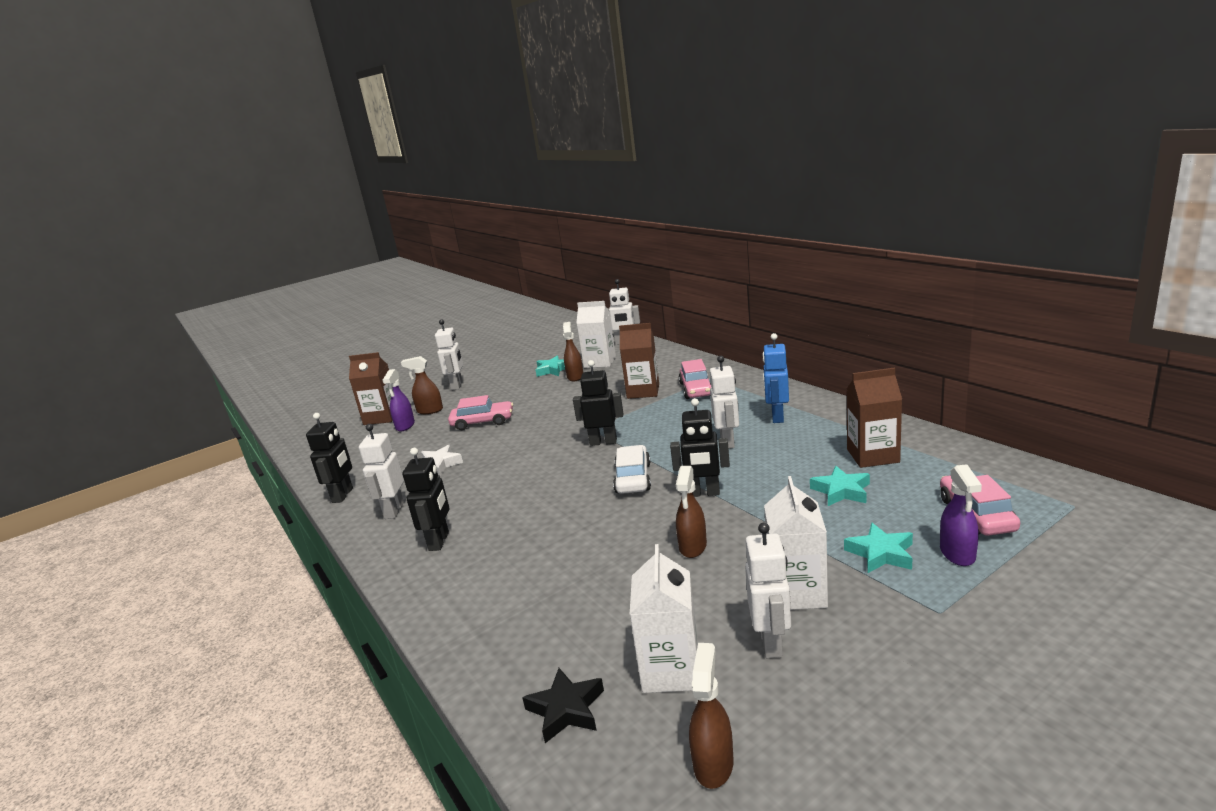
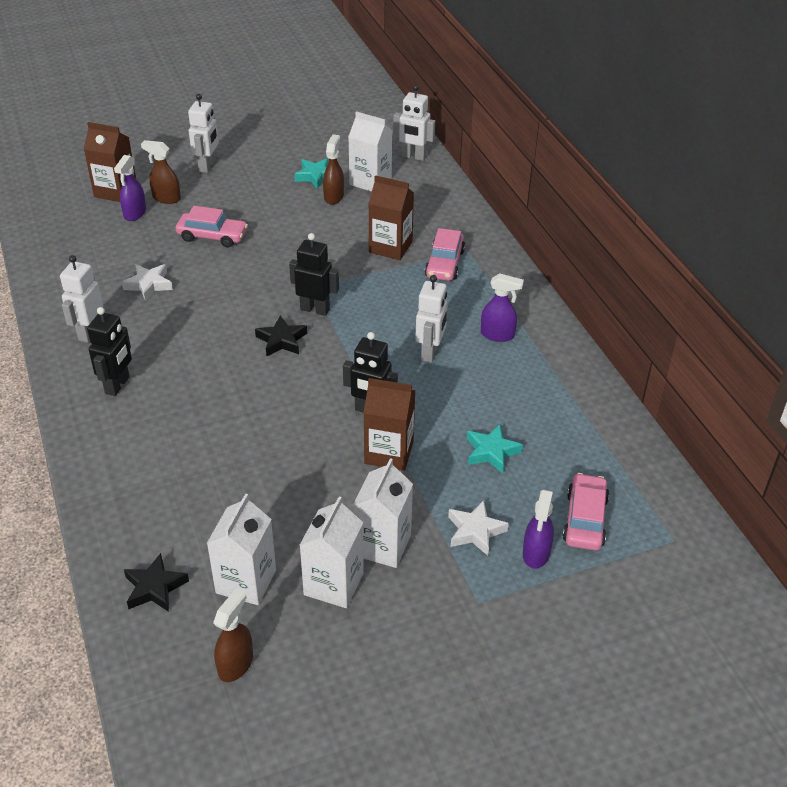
camera: 10 degrees right, 20 degrees up
(343, 495) = (49, 295): black robot -> none
(585, 469) = (281, 340): none -> black star
(633, 478) = (318, 369): white car -> none
(692, 547) = (327, 469): brown spray bottle -> none
(771, 643) = (333, 584): white robot -> white carton
(777, 417) = (497, 335): blue robot -> purple spray bottle
(873, 456) = (549, 419): brown carton -> brown carton (389, 452)
(881, 553) = (475, 531): turquoise star -> white star

